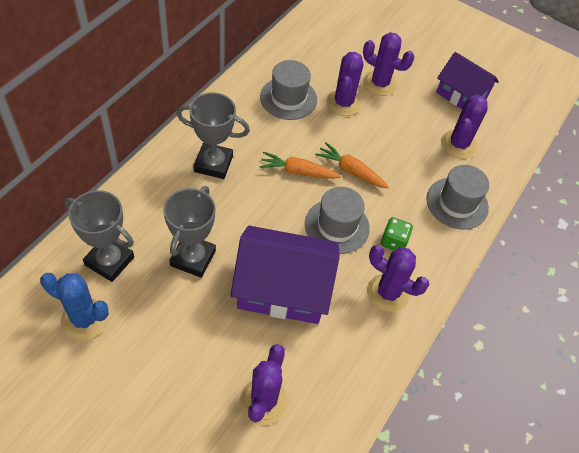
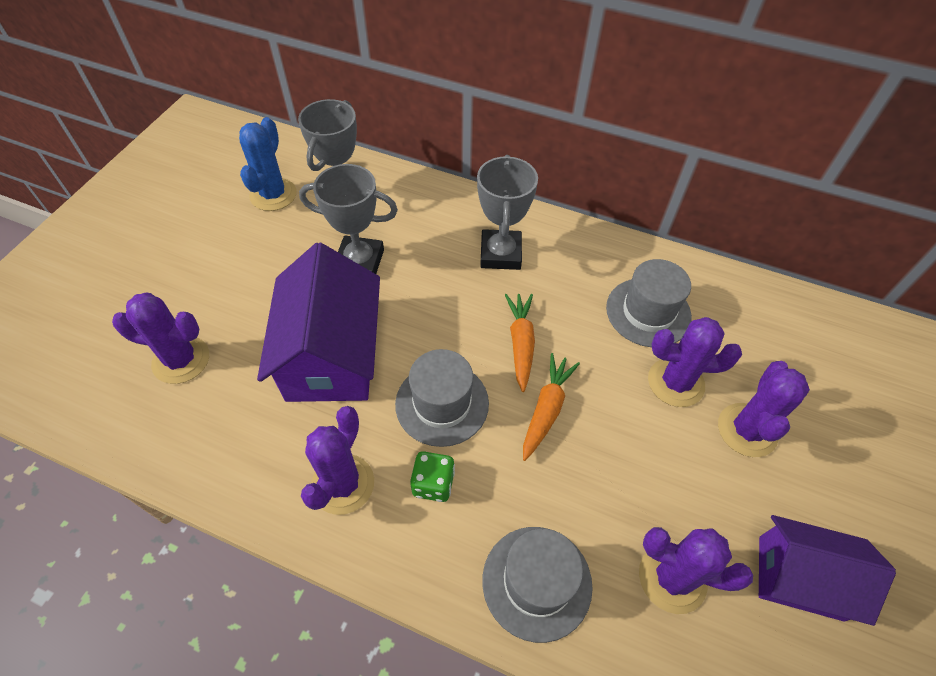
camera: 85 degrees right, 0 degrees up
(461, 95) = (800, 577): purple house -> purple house turned 75 degrees clockwise

